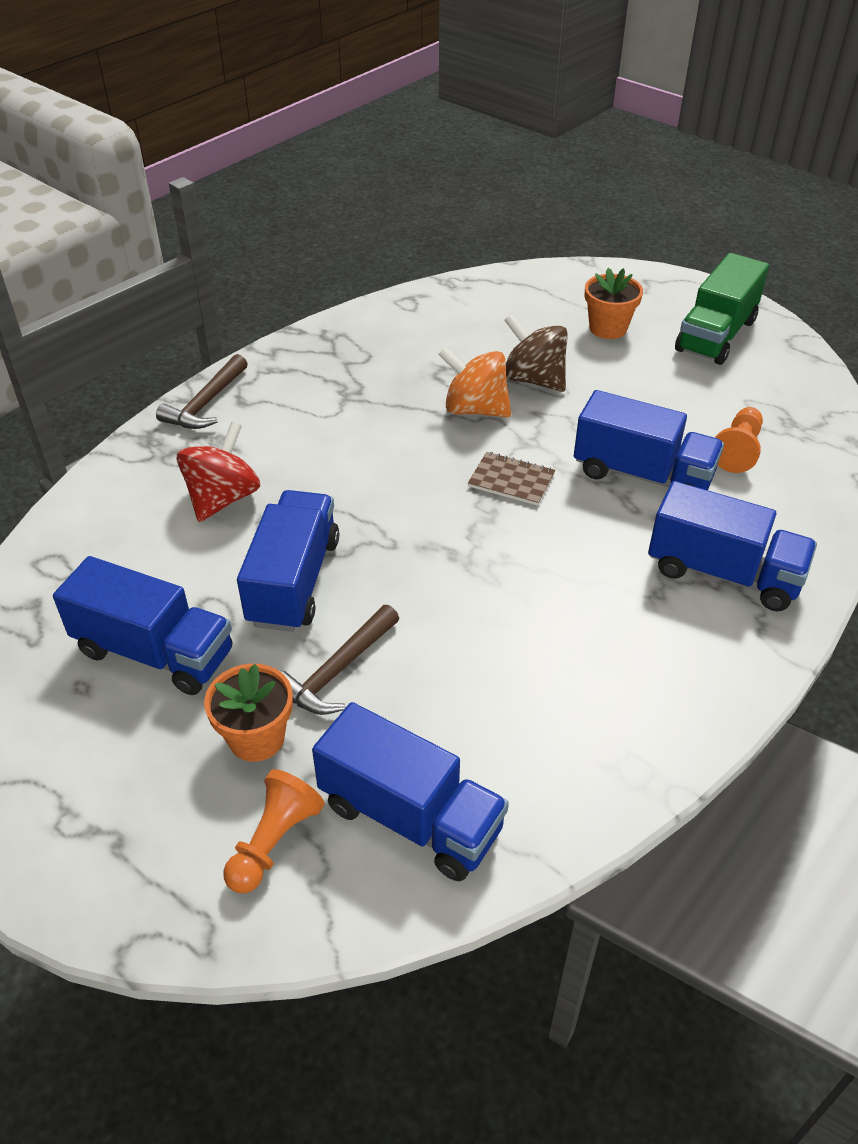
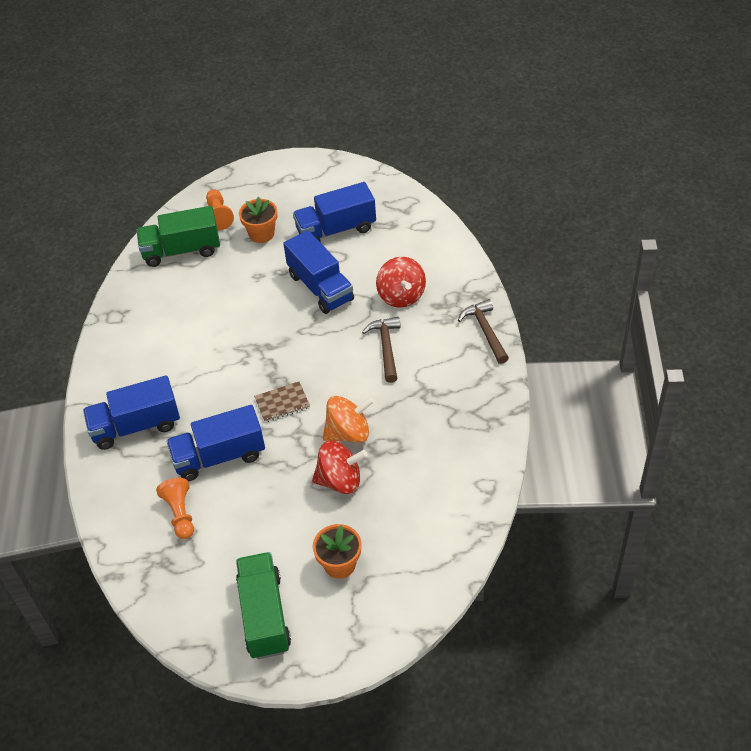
camera: 140 degrees right, 5 degrees up
(337, 671) = (260, 271): brown hammer -> brown hammer (386, 348)
(410, 816) = (181, 250): blue truck -> green truck
(533, 379) = (340, 480): brown spinning top -> red spinning top

